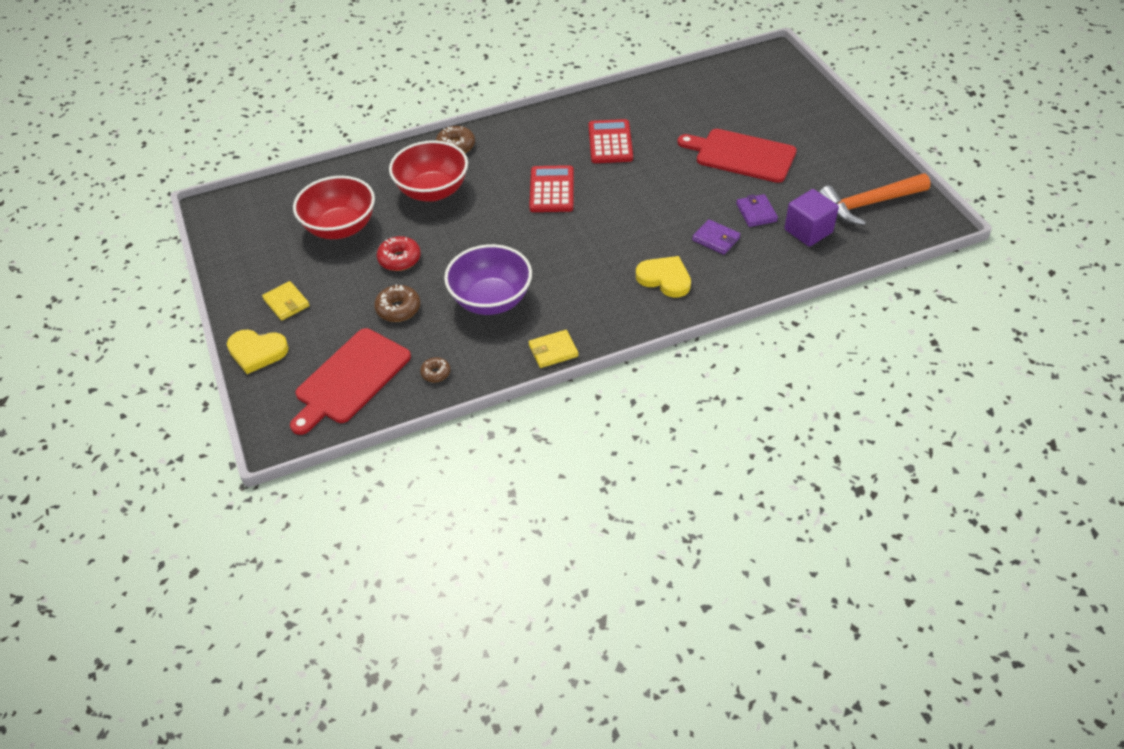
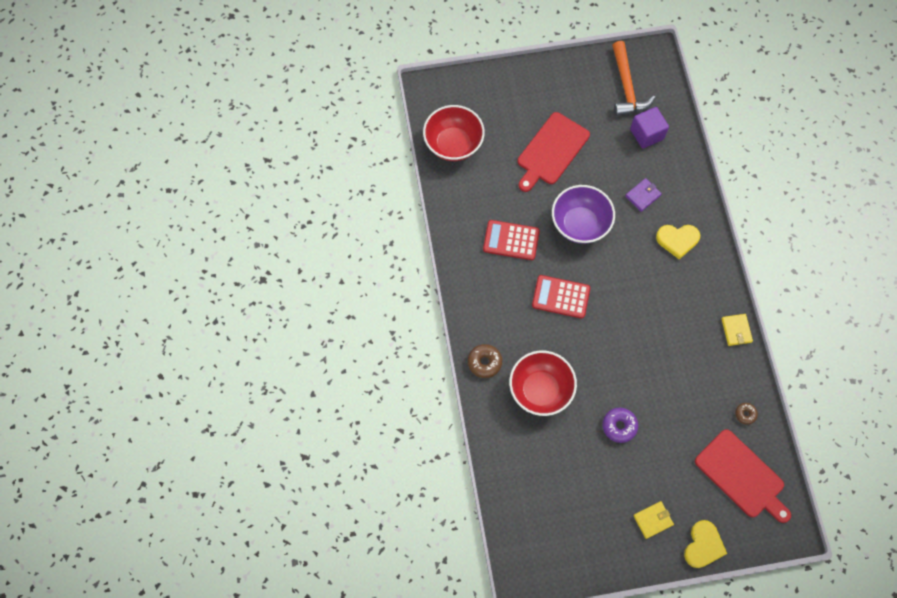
camera: 80 degrees left, 20 degrees up
(340, 228) = (571, 470): red bowl -> red bowl (453, 144)
(398, 309) = (675, 433): brown donut -> none
(399, 259) = (619, 426): red donut -> purple donut
(491, 300) = (678, 364): purple bowl -> purple bowl (580, 224)
(665, 278) = (677, 240): yellow heart -> yellow heart turned 135 degrees counterclockwise
(756, 212) = (620, 161): purple wallet -> none

